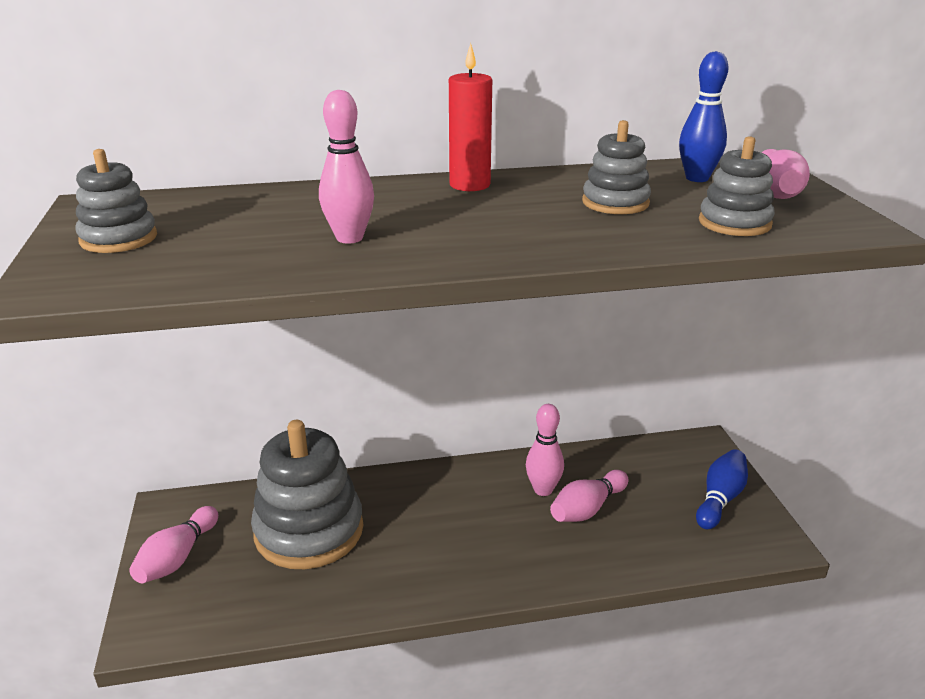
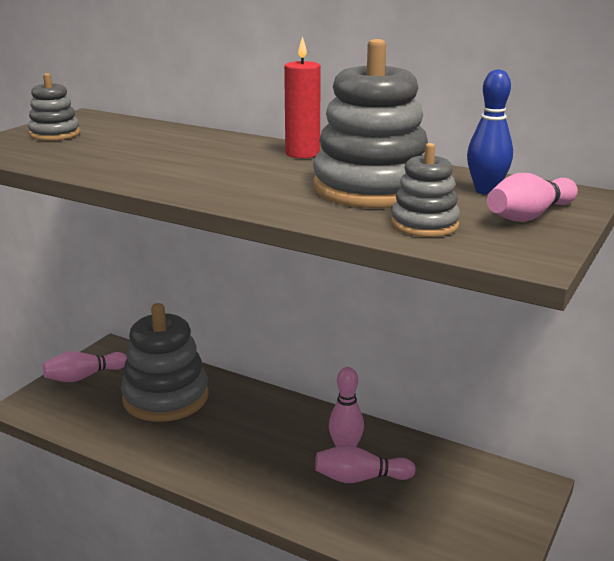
camera: 40 degrees right, 5 degrees down
(349, 238) = (156, 163): pink bowling pin -> none
(615, 203) = (371, 188): grey stacking toy -> grey stacking toy, size x1.95
(720, 499) = (482, 530): blue bowling pin -> none

